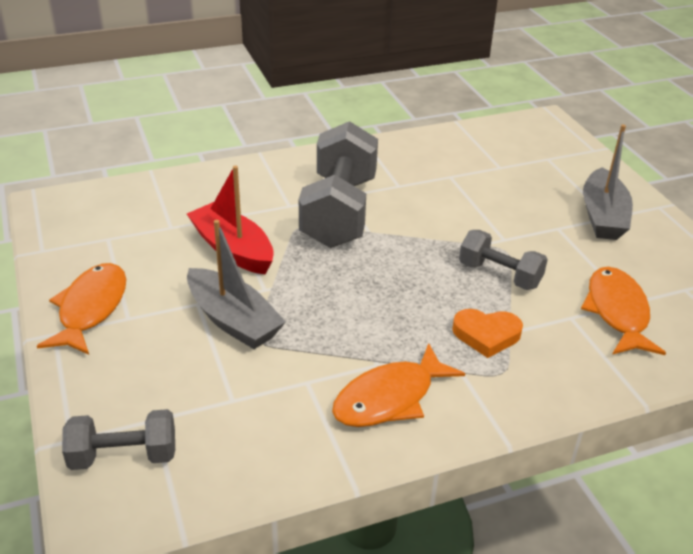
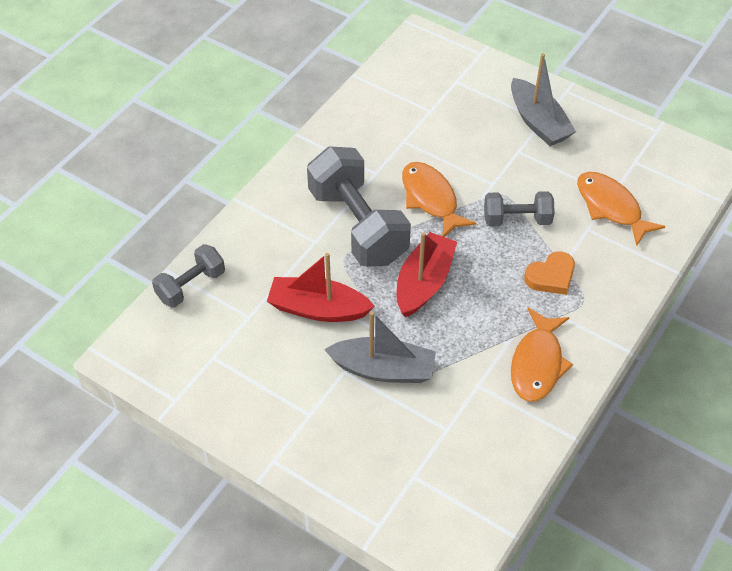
camera: 35 degrees left, 15 degrees up
(91, 309) = (275, 425): orange fish -> orange fish (431, 199)
(124, 456) = (424, 512): grey dumbbell -> grey dumbbell (191, 286)
(350, 277) = (424, 282): none -> red boat

